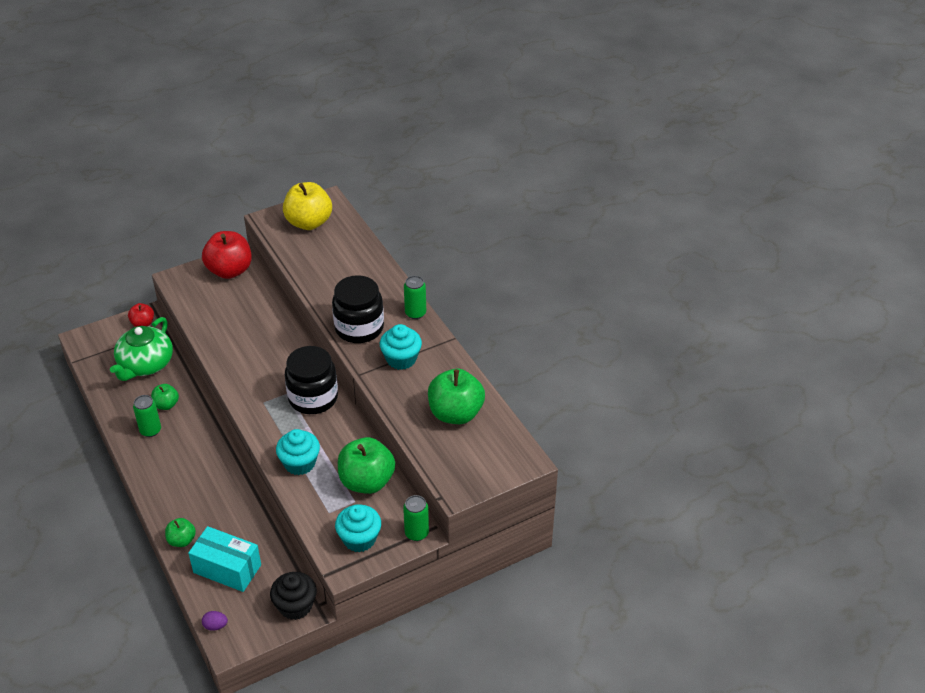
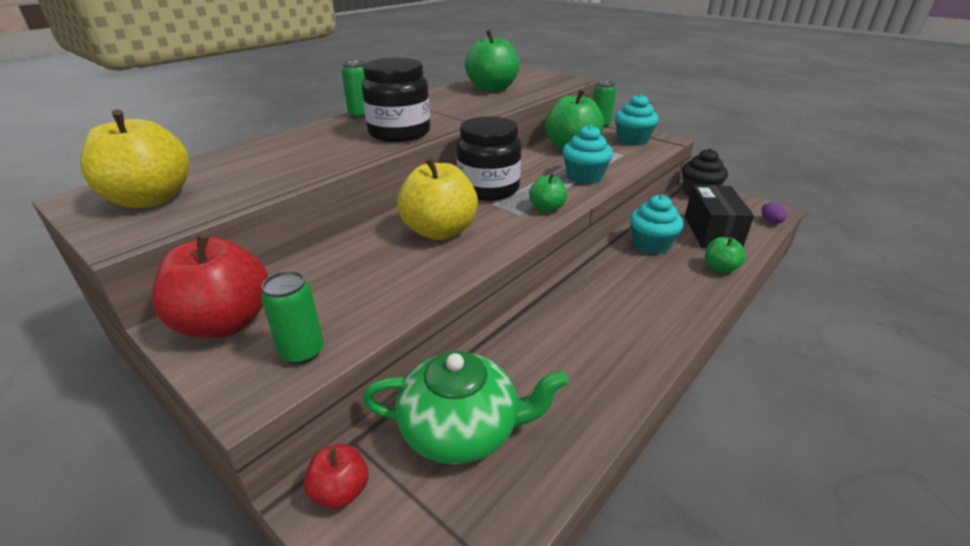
camera: 110 degrees left, 10 degrees down
(150, 430) = (597, 358): green can -> green can (302, 352)
(166, 405) = (537, 361): green apple -> green apple (546, 208)
(227, 569) = (712, 232): turquoise box -> black box
(267, 358) = (439, 231): none -> yellow apple
(401, 359) = (437, 111): turquoise cupcake -> turquoise cupcake (651, 245)

